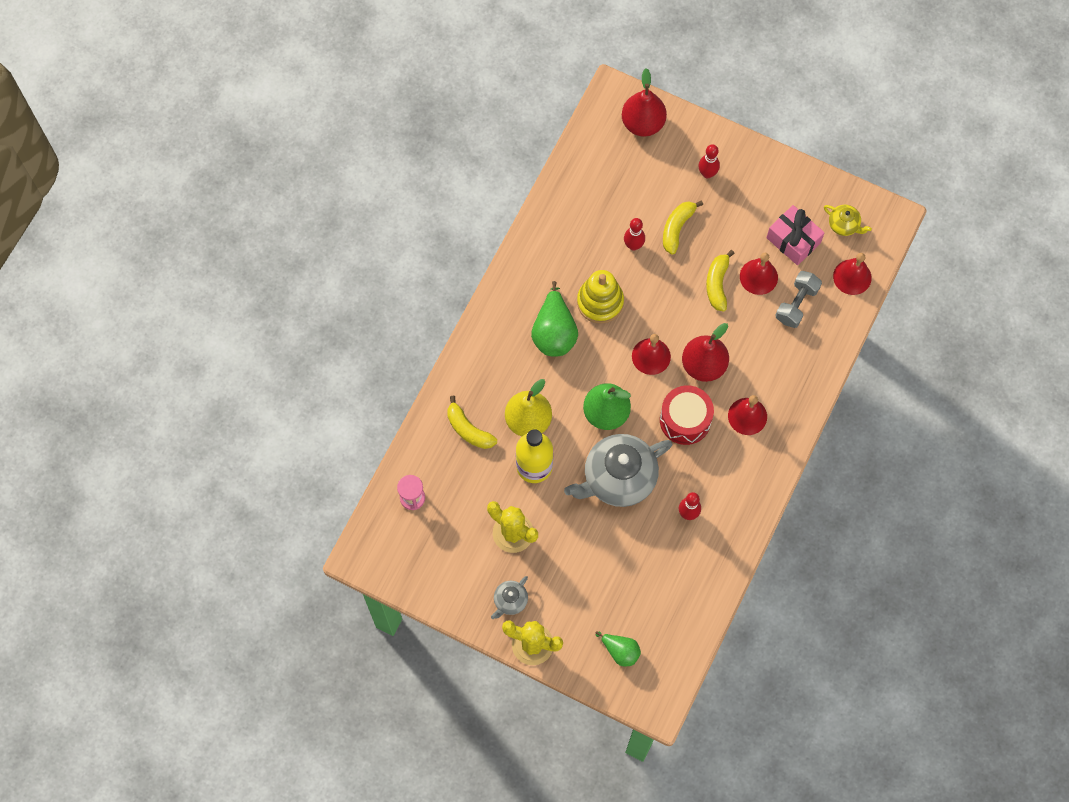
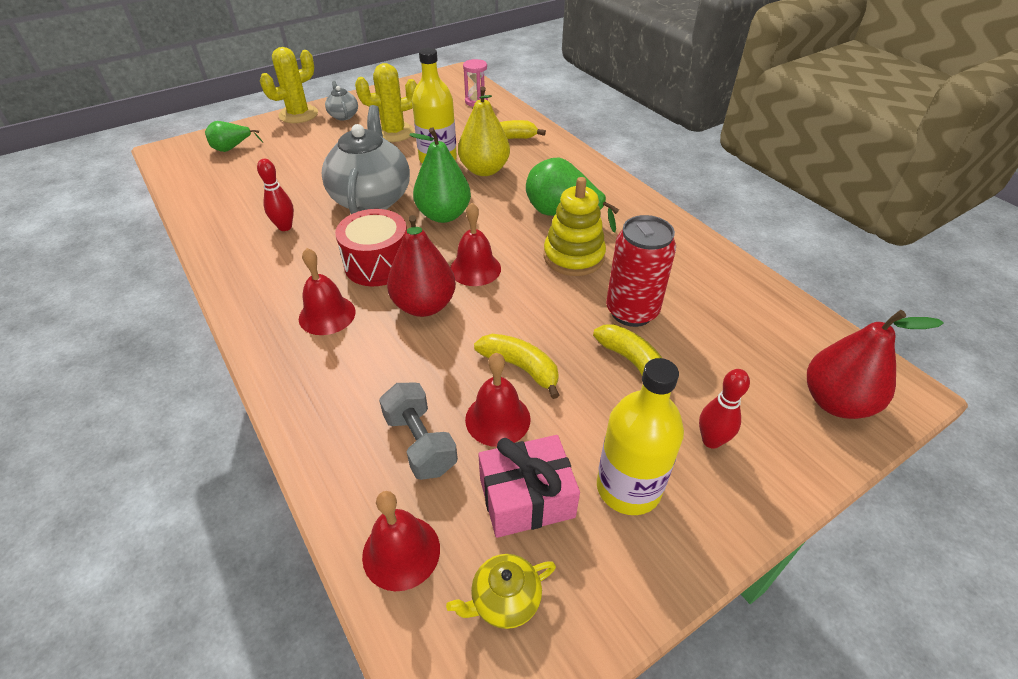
camera: 120 degrees right, 25 degrees down
(633, 245) = (631, 311): red bowling pin -> red can
(759, 200) = (628, 487): none -> yellow bottle

